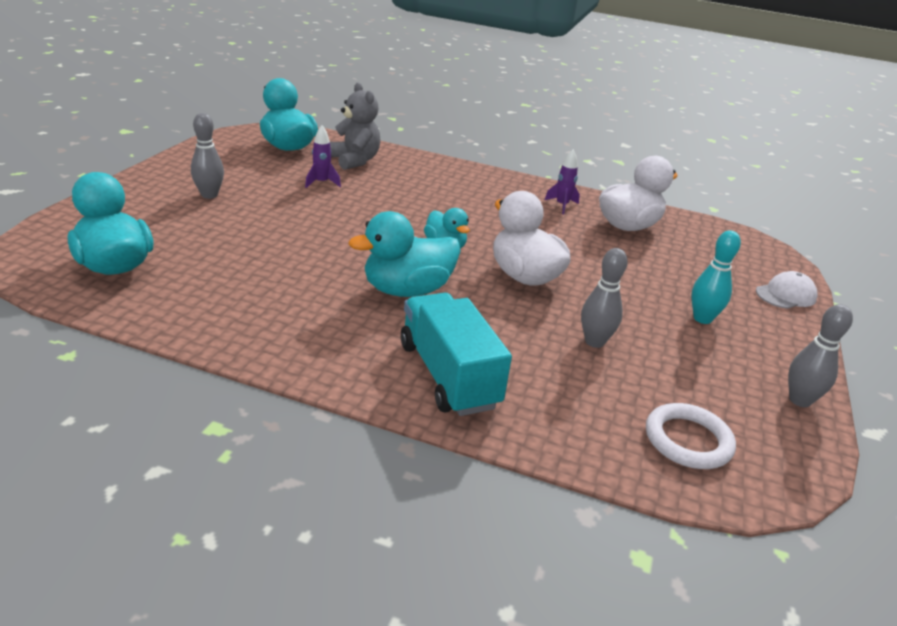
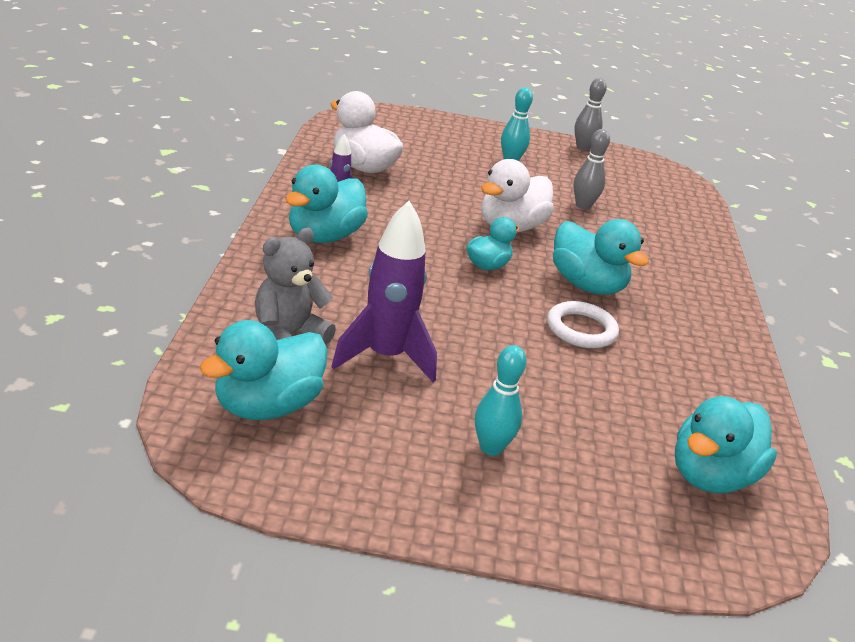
camera: 105 degrees left, 0 degrees up
(209, 195) = (491, 448): grey bowling pin -> turquoise bowling pin
(321, 183) = (385, 357): purple rocket -> purple rocket, size x2.04
(448, 375) = (682, 265): turquoise truck -> none
(488, 190) = (324, 236): none -> turquoise duck
(688, 440) = (659, 188): white ring -> white ring (581, 329)
(785, 295) = (444, 124): white cap -> none

